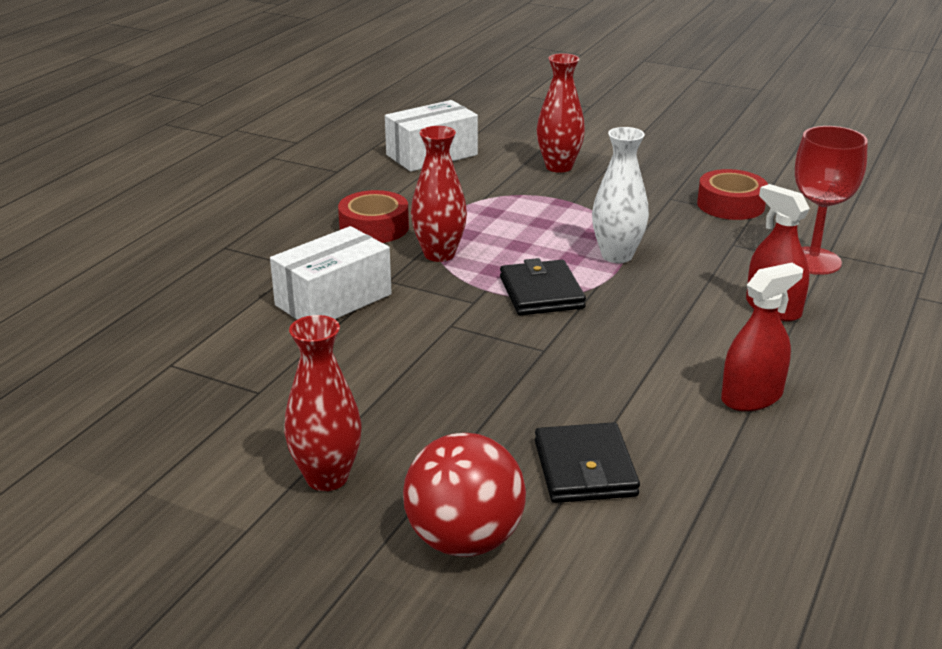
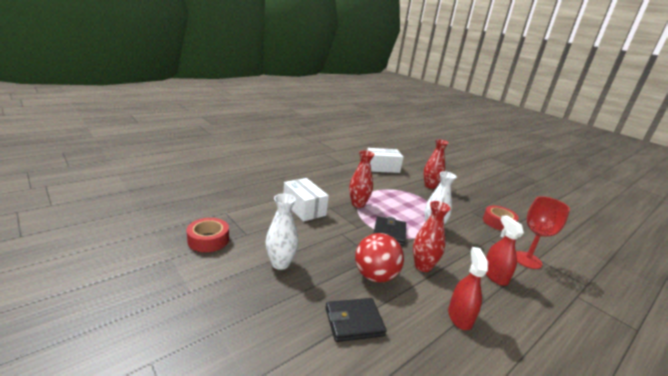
camera: 20 degrees right, 5 degrees down
(327, 478) = (241, 280): red vase -> red vase (422, 266)
(333, 300) = (304, 208): white box -> white box turned 75 degrees clockwise
(374, 227) = (340, 187): red tape -> red tape (208, 240)
(377, 422) = (280, 263): none -> white vase
(464, 540) = (273, 335): red ball -> red ball (375, 276)
(584, 468) = (354, 321): black wallet -> black wallet turned 60 degrees clockwise
(751, 397) = (460, 317): red spray bottle -> red spray bottle turned 75 degrees counterclockwise

